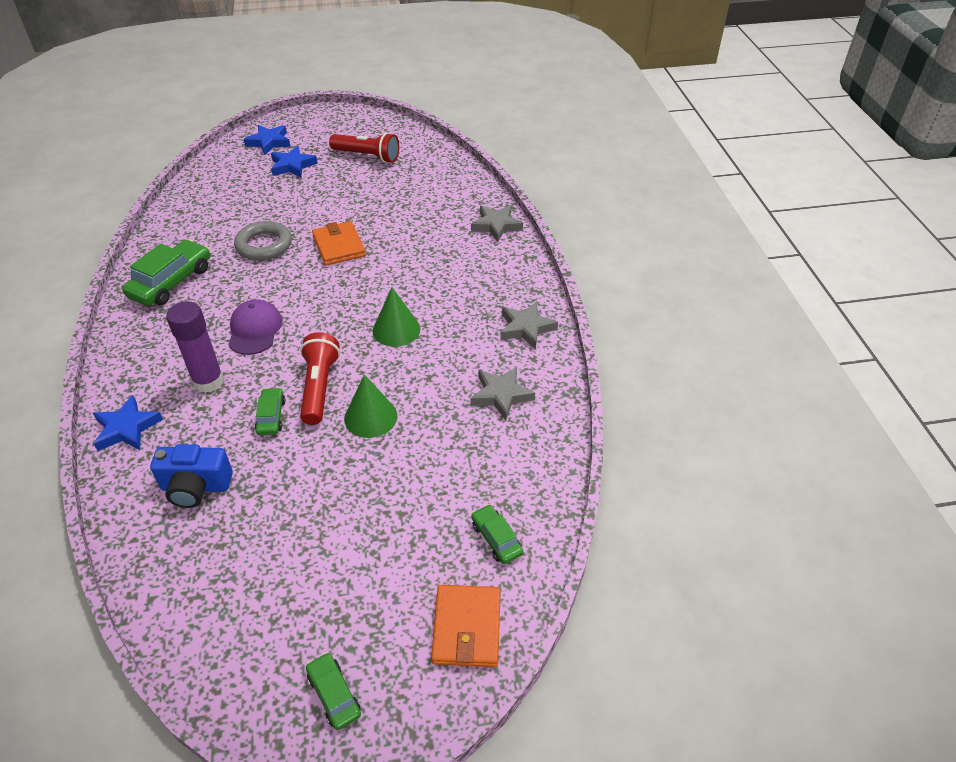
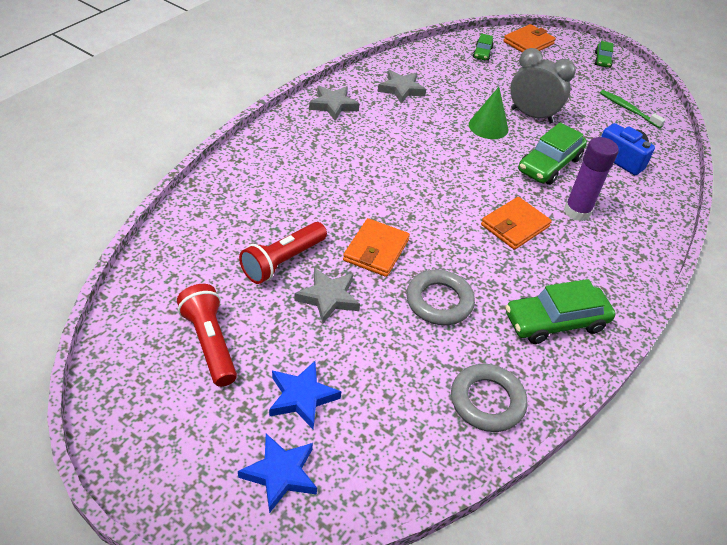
camera: 140 degrees left, 0 degrees up
(127, 428) = (652, 218): blue star -> none
(188, 218) = (487, 401): none -> grey ring
(230, 593) = (628, 109): none -> green toothbrush
(255, 330) = (515, 226): purple cap -> orange wallet
(271, 416) = (549, 164): green car -> green car, size x1.88
(319, 387) = (503, 160): red flashlight -> red flashlight (282, 261)
(341, 472) = (531, 115): none -> grey clock
(396, 329) = (414, 158): green cone -> none
(496, 226) = (231, 175): grey star -> grey star (328, 298)

